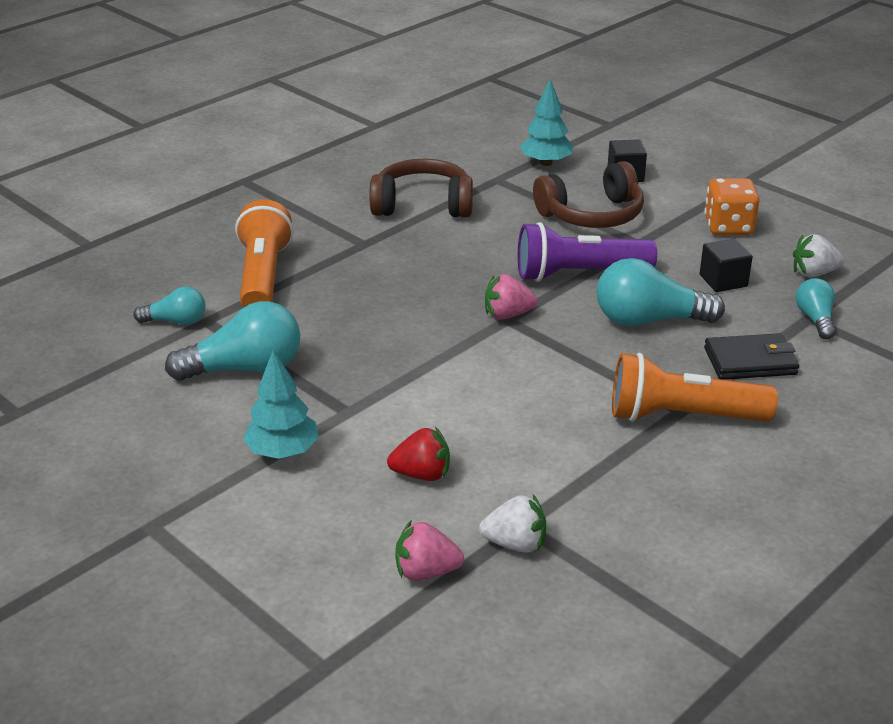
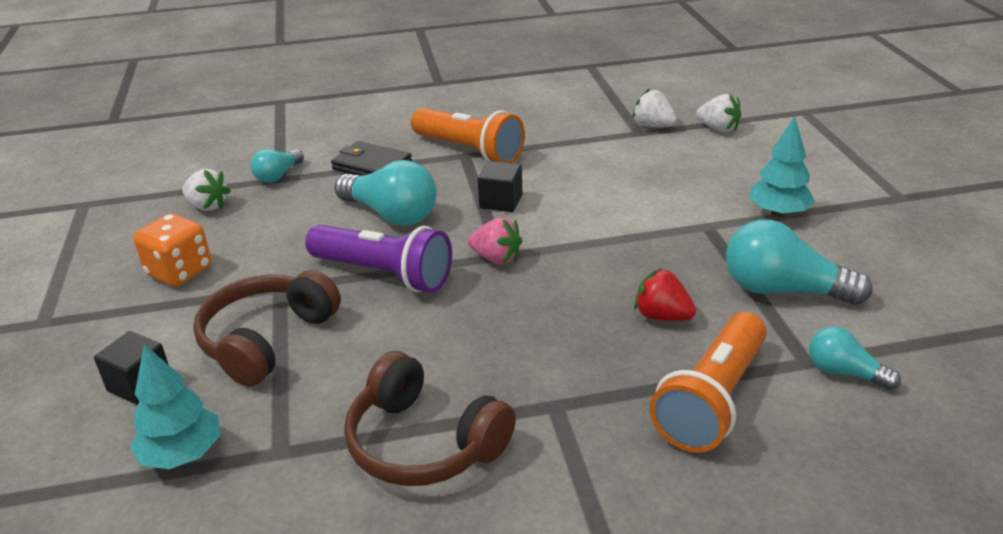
camera: 145 degrees left, 0 degrees up
(422, 474) = (681, 171): red strawberry -> red strawberry (662, 316)
(426, 572) = (718, 129): pink strawberry -> white strawberry
(592, 215) = (267, 339): brown headphones -> brown headphones turned 75 degrees counterclockwise
(723, 281) = (282, 225): black cube -> black cube (501, 201)

